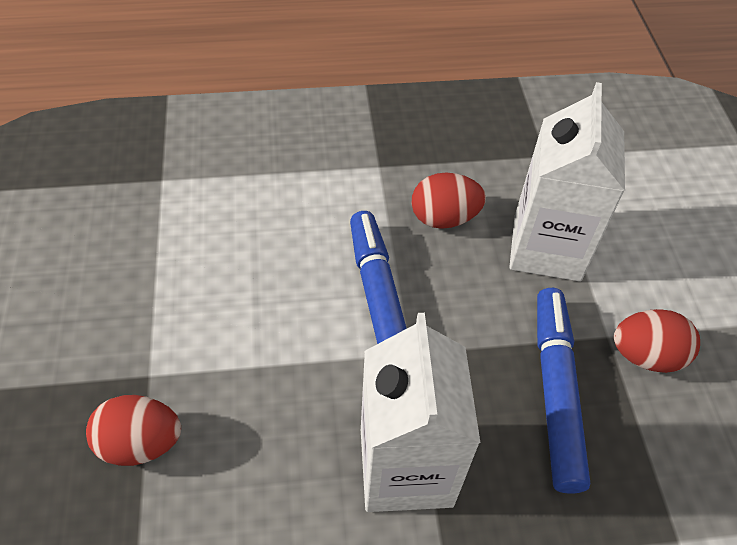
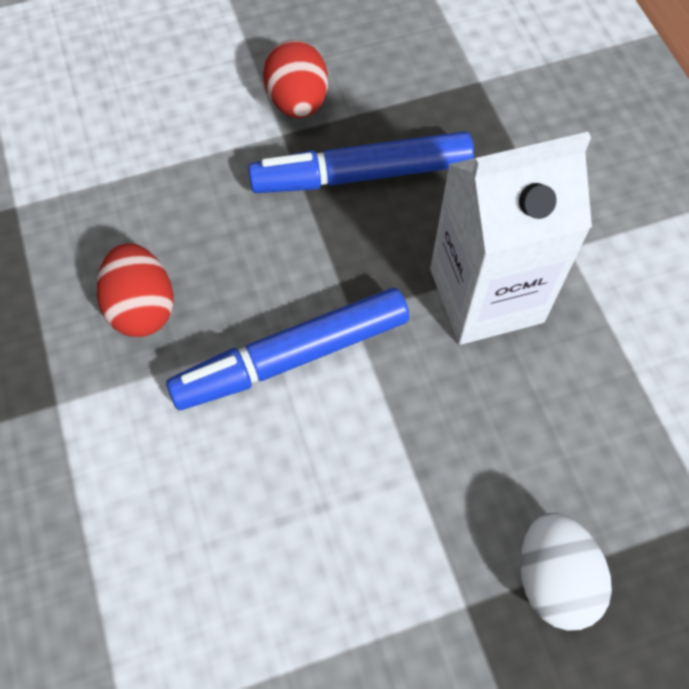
camera: 100 degrees left, 10 degrees up
(141, 443) = (554, 579): red egg -> white egg
(546, 248) = (172, 194): white carton -> none

